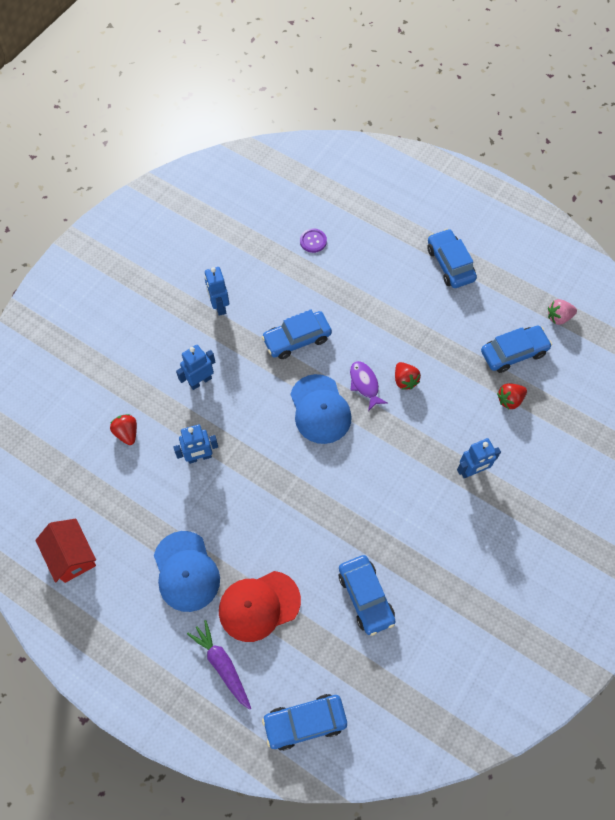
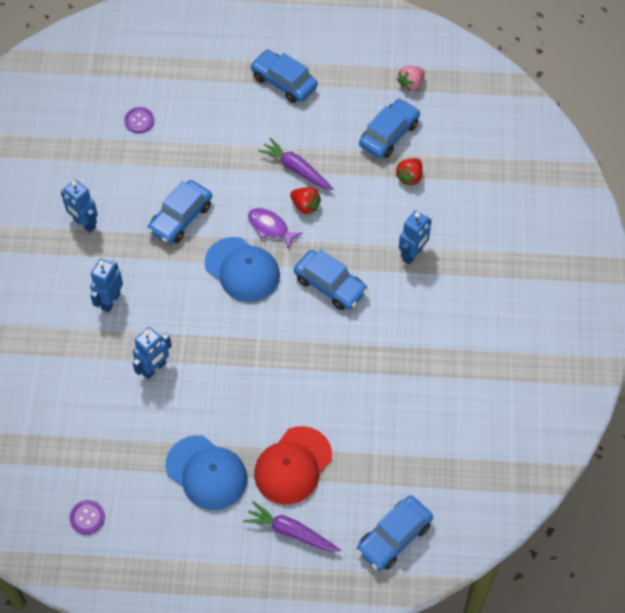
camera: 30 degrees left, 5 degrees down
(71, 556) = (87, 517): red house -> purple button
(127, 433) = (68, 383): red strawberry -> none
(366, 597) = (383, 407): blue car -> blue car (330, 285)
(416, 344) = (296, 169): none -> purple carrot

